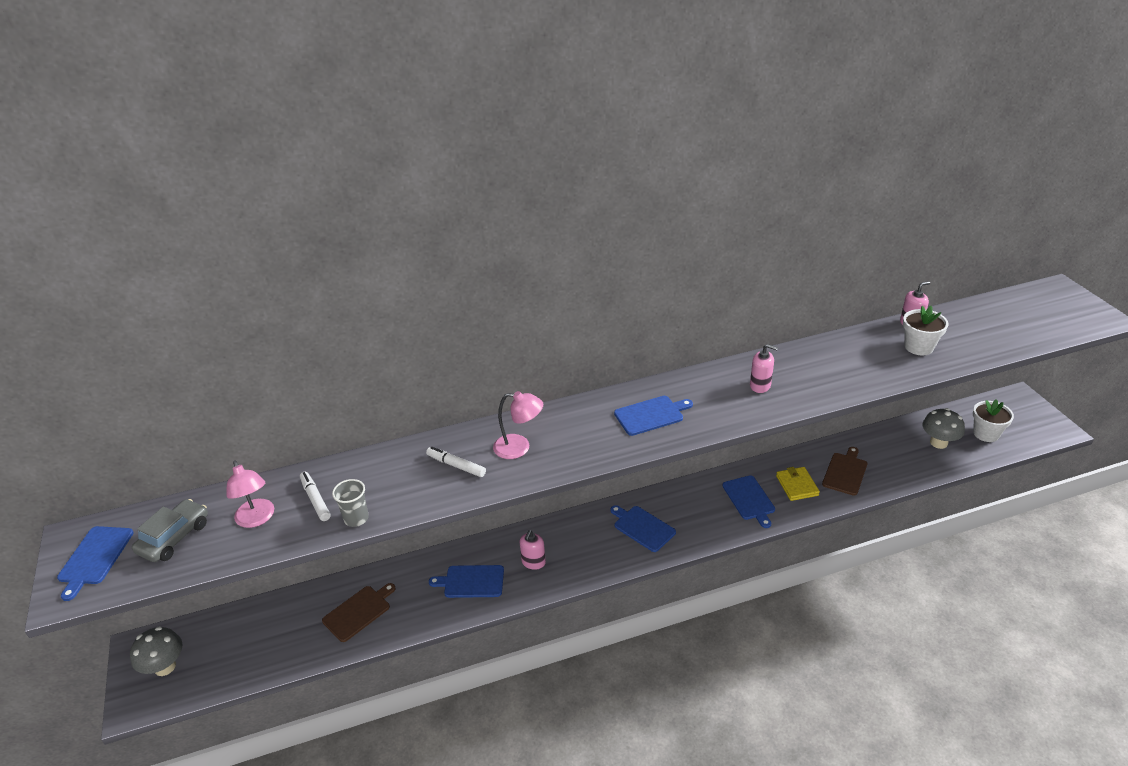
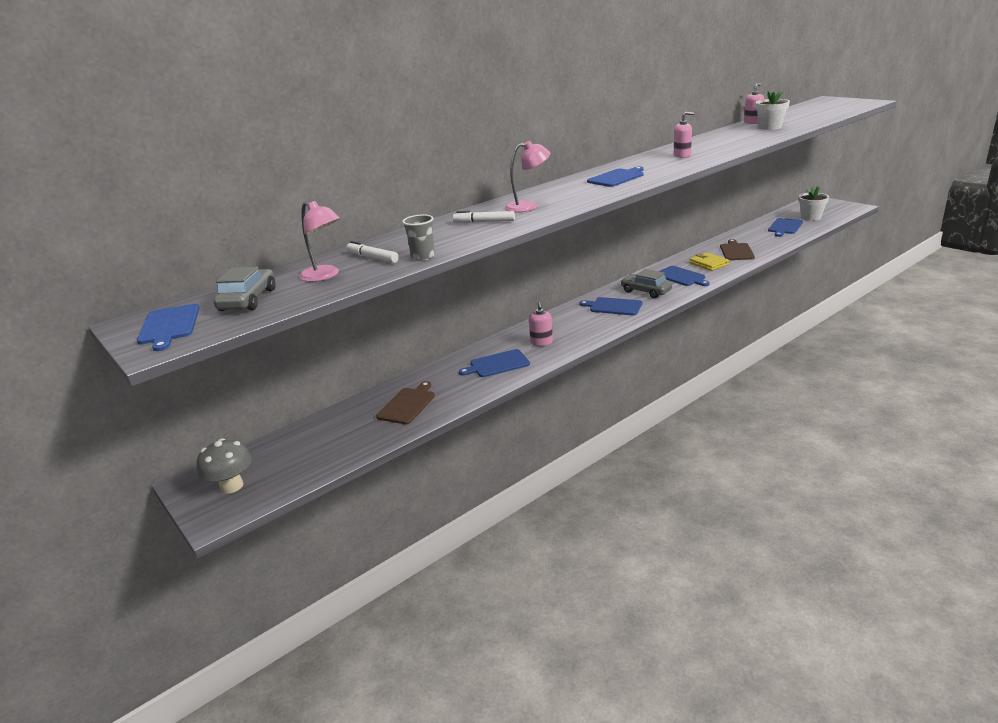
camera: 20 degrees left, 10 degrees down
(693, 512) = (646, 291): none -> grey car
(938, 443) = (785, 227): grey mushroom -> blue cutting board

